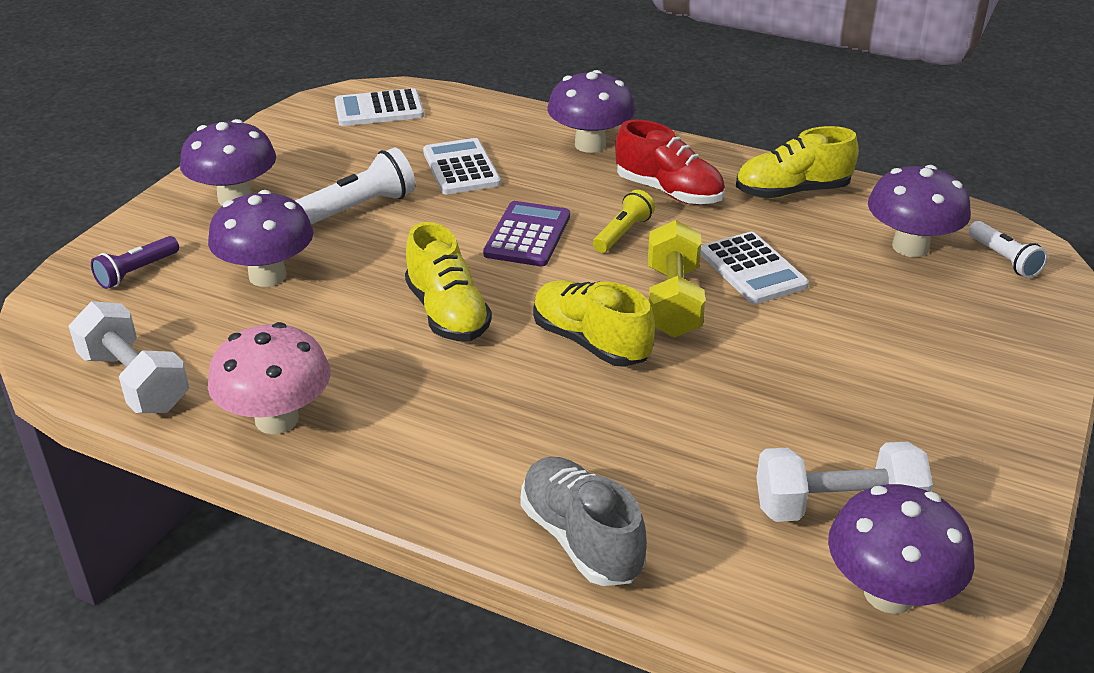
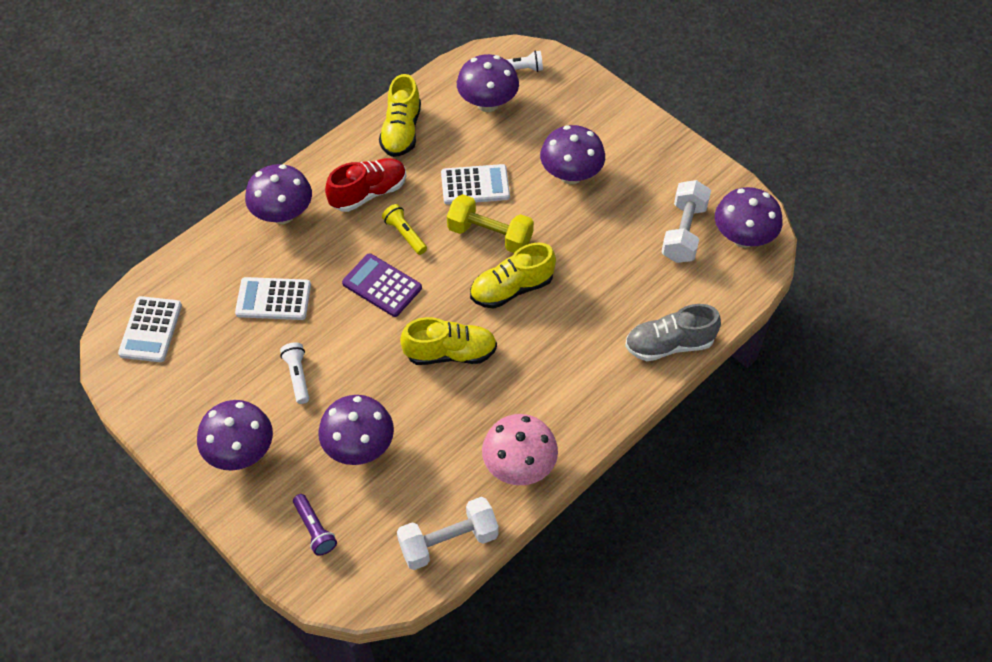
camera: 70 degrees left, 20 degrees up
(357, 209) = (298, 376): white flashlight -> white flashlight, size x0.63
(849, 352) = (571, 175): none -> purple mushroom

